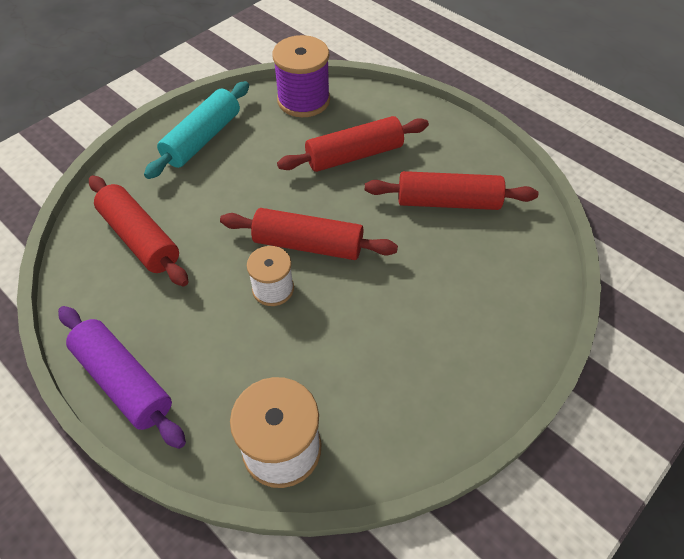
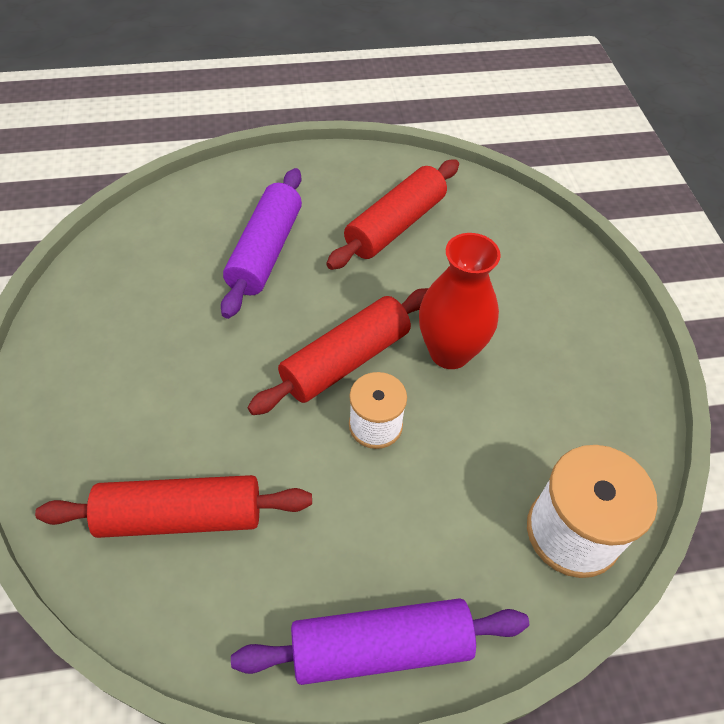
camera: 55 degrees left, 0 degrees up
(202, 139) = (89, 363): turquoise rolling pin -> none
(303, 100) = (140, 241): purple spool -> none
(354, 155) = (265, 251): red rolling pin -> purple rolling pin
(367, 294) = (449, 352): none -> red vase

